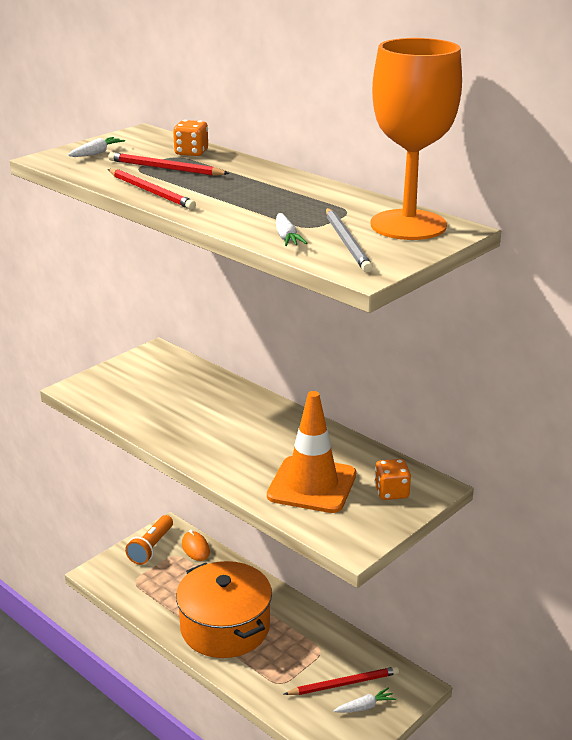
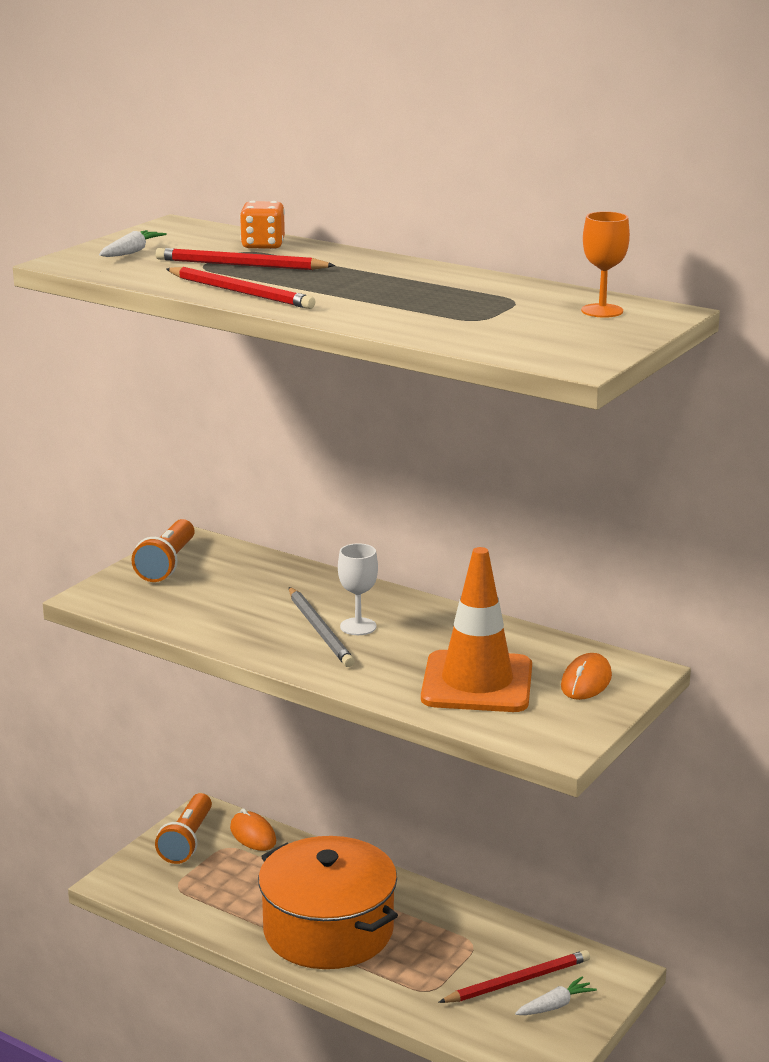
camera: 10 degrees left, 5 degrees down
(133, 368) = (167, 564): none -> orange flashlight
(244, 430) = (358, 626): none -> white goblet
(286, 237) = (455, 332): white carrot -> none
(347, 242) = (536, 333): grey pencil -> grey pencil (320, 630)
(391, 492) = (586, 682): orange dice -> orange mouse
(408, 225) = (602, 311): orange goblet -> orange goblet, size x0.42

